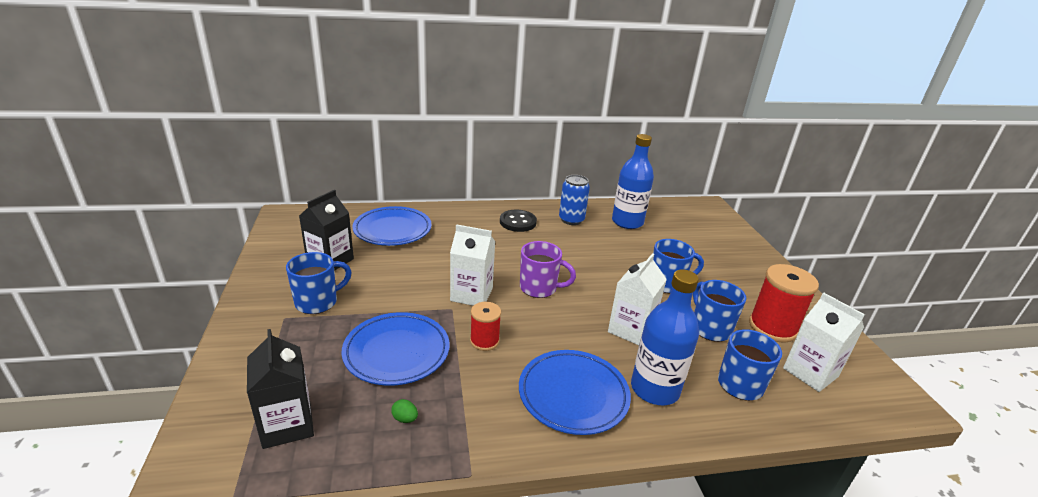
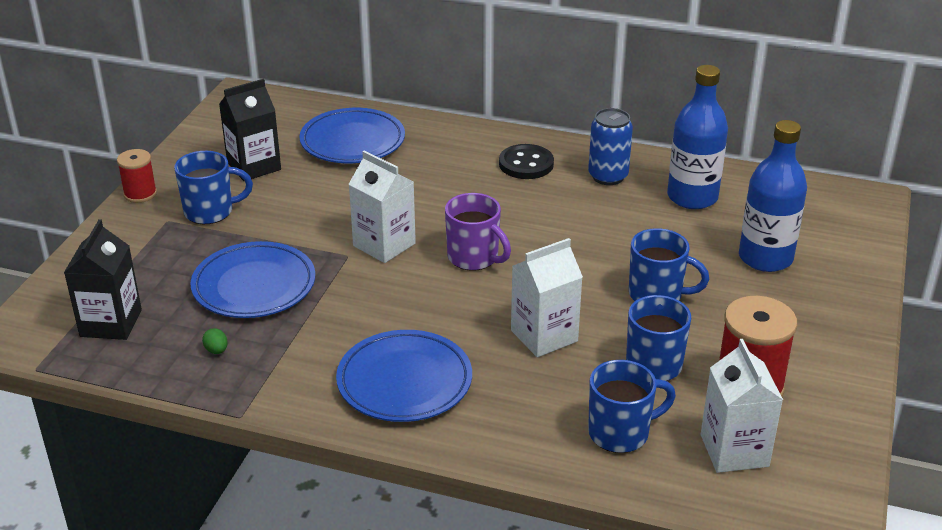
camera: 30 degrees right, 5 degrees up
(484, 341) = (355, 300): red spool -> red spool (140, 194)
(654, 389) = (505, 405): blue bottle -> blue bottle (765, 258)

